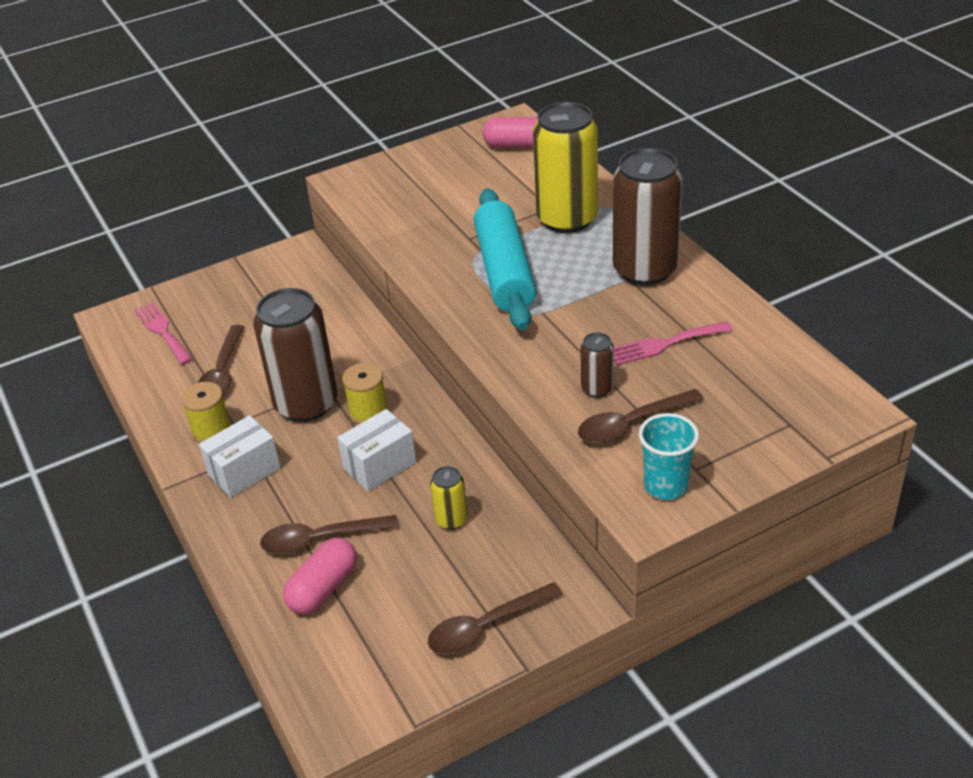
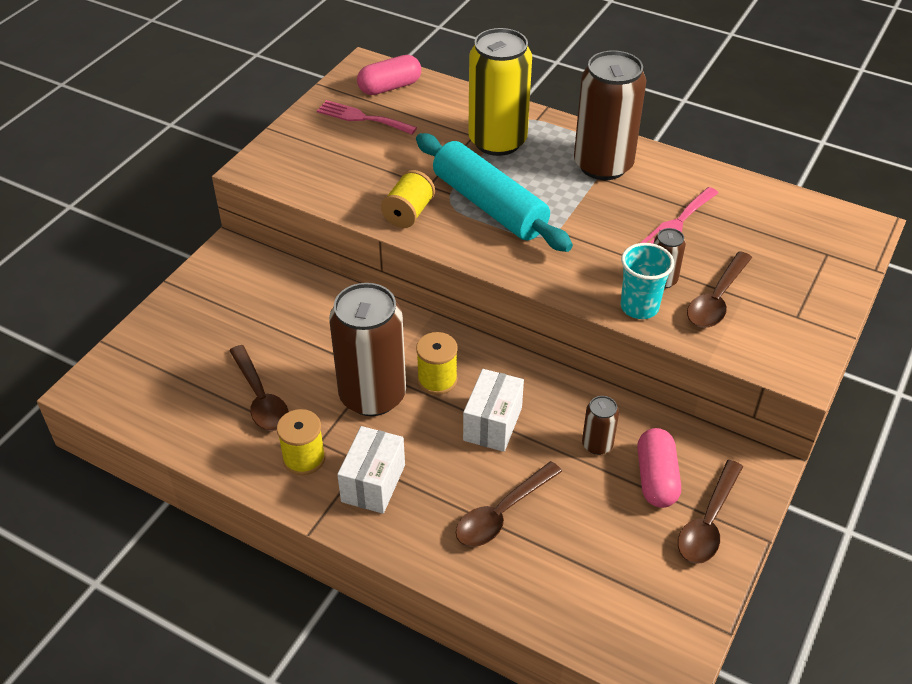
camera: 35 degrees left, 5 degrees up
(162, 331) = (158, 381): pink fork -> pink fork (362, 118)
(323, 588) = (546, 555): pink capsule -> pink capsule (656, 478)
(429, 256) = (408, 213): none -> yellow spool
(451, 519) = (597, 444): yellow can -> brown can
(666, 486) = (789, 339): turquoise cup -> turquoise cup (639, 307)

